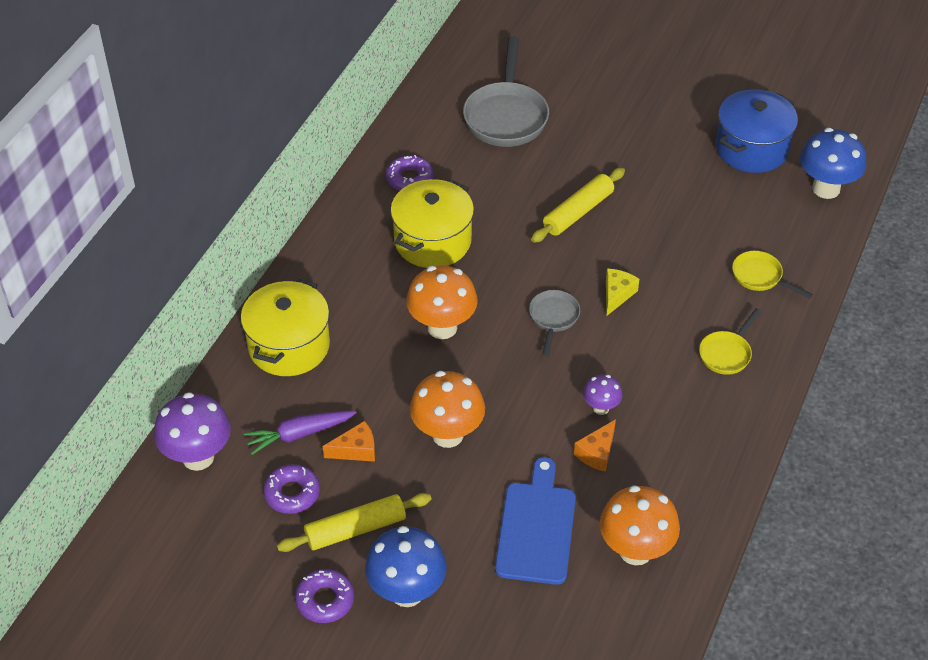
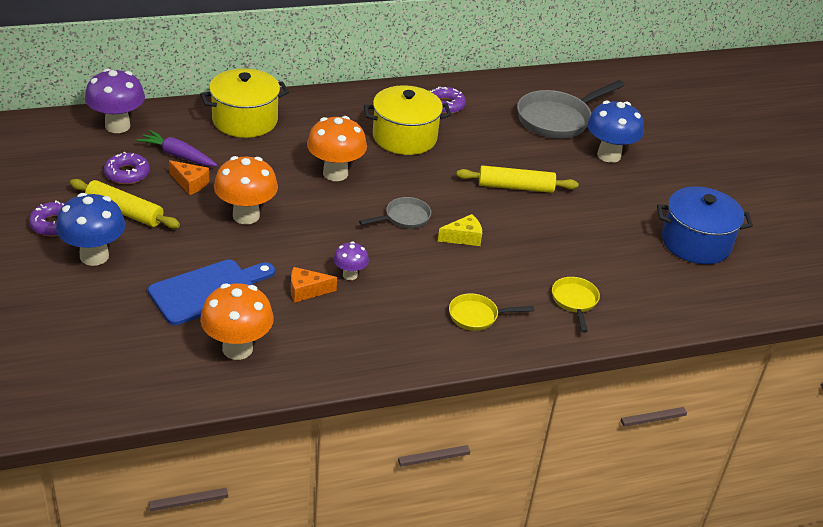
camera: 45 degrees right, 10 degrees down
(826, 188) = (713, 299): blue mushroom -> blue mushroom (609, 155)

